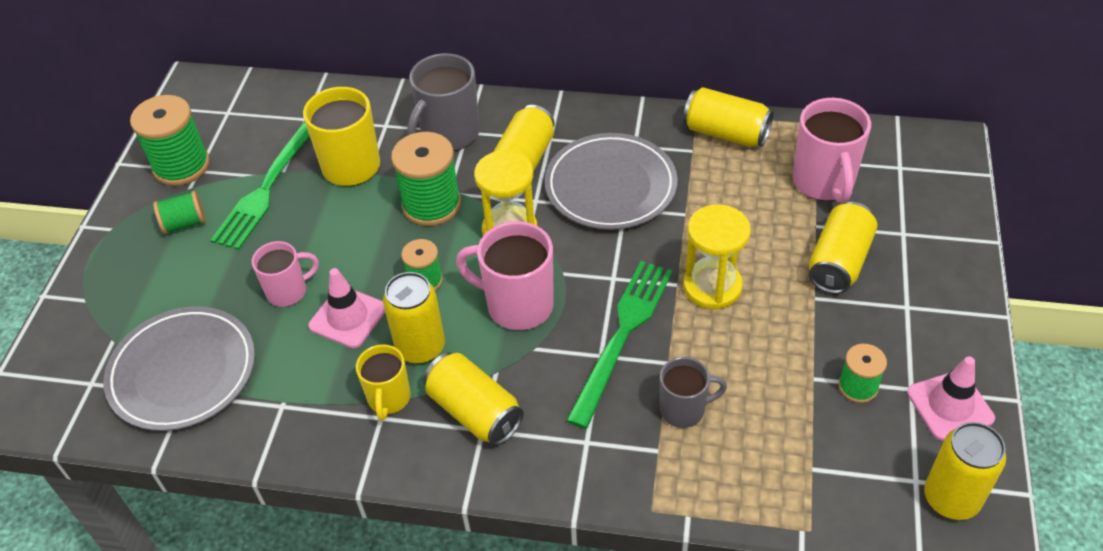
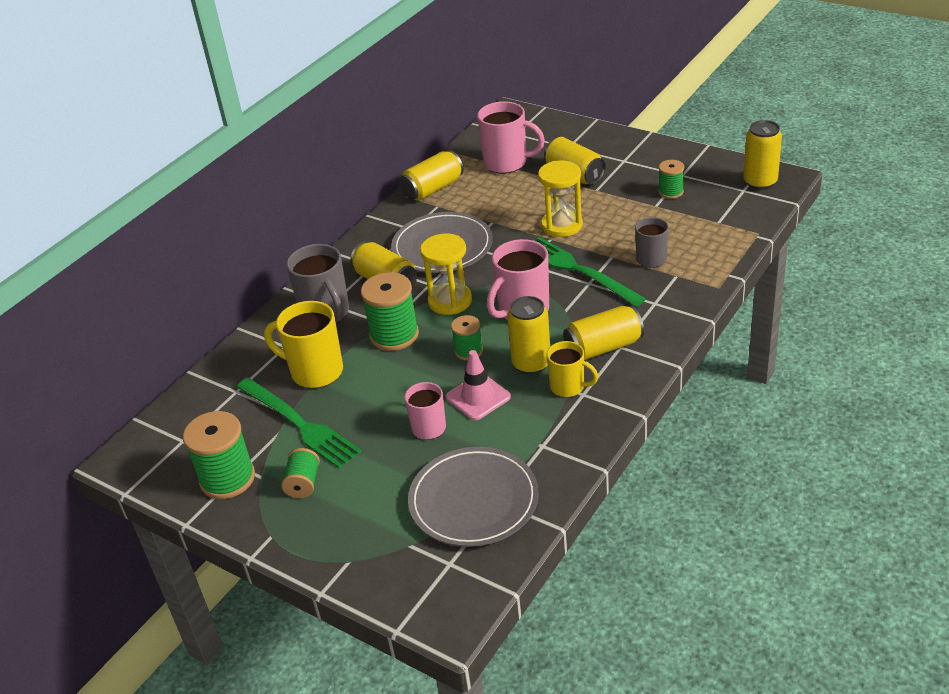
camera: 65 degrees left, 10 degrees down
(950, 405) = (700, 166): pink traffic cone -> none

